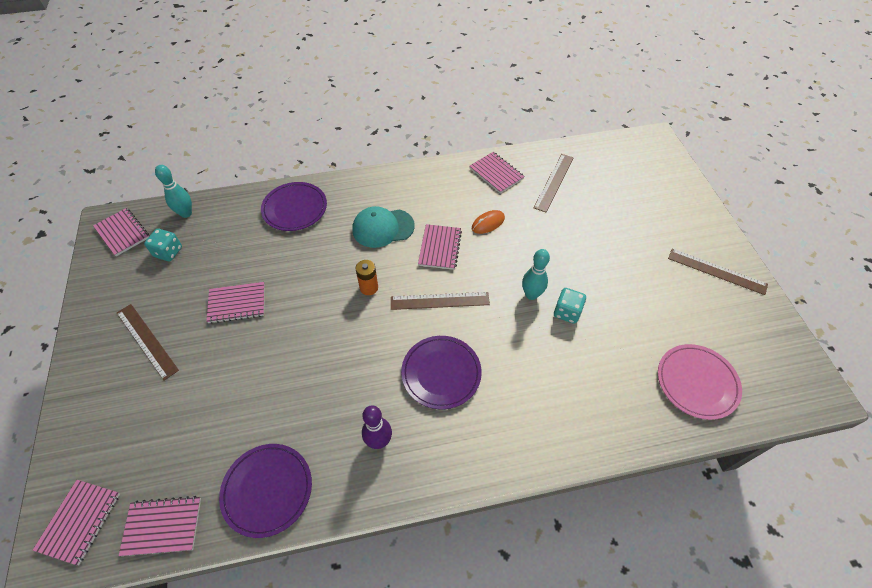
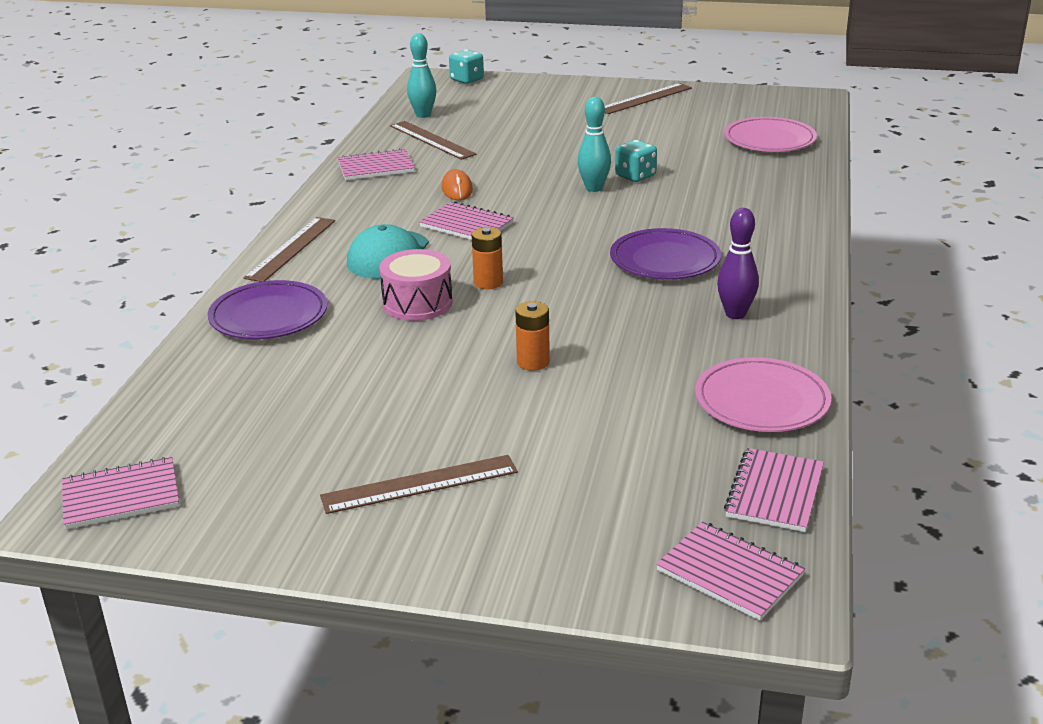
camera: 65 degrees left, 25 degrees down
(168, 252) = (233, 446): turquoise dice -> turquoise dice (467, 80)
(186, 213) = (155, 419): turquoise bowling pin -> turquoise bowling pin (423, 115)
(237, 303) = (419, 389): pink notebook -> none
(267, 490) = (761, 401): purple plate -> pink plate
(281, 345) = (533, 362): none -> orange battery
(331, 264) = (417, 303): none -> pink drum
(440, 301) = (554, 241): brown ruler -> brown ruler (291, 249)

